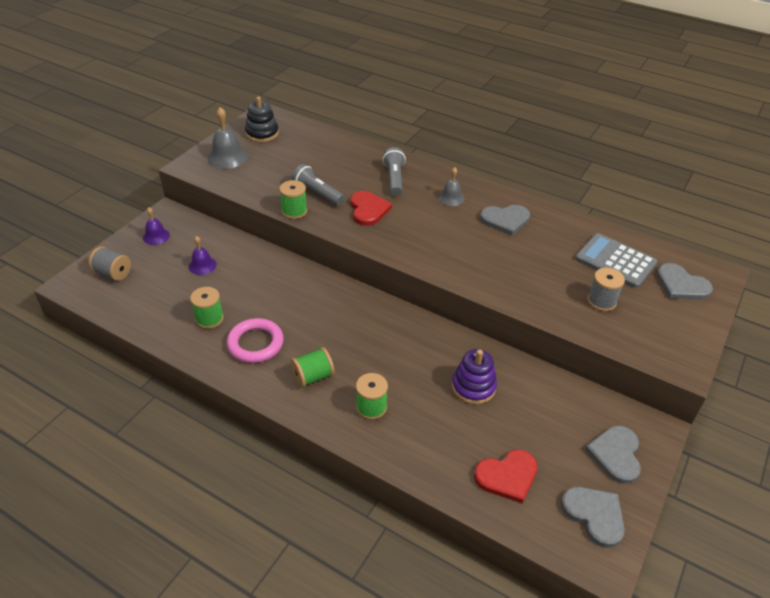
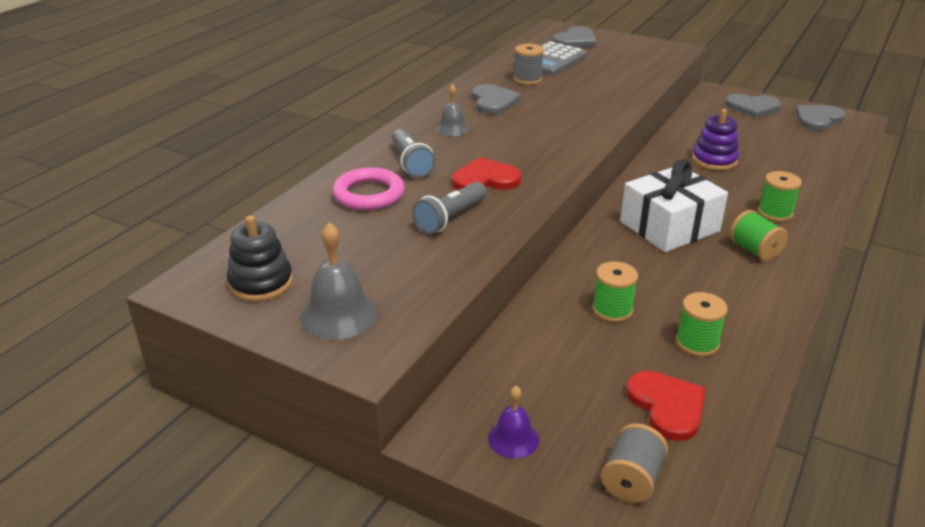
camera: 90 degrees left, 10 degrees down
(202, 265) = (581, 367): purple bell -> none
(255, 343) = (724, 297): pink ring -> pink ring (369, 194)
(294, 211) = (498, 235): green spool -> green spool (612, 310)
(353, 332) = (669, 226): none -> white gift
(394, 179) = (411, 163): grey flashlight -> grey flashlight turned 105 degrees counterclockwise
(507, 476) = (808, 149): red heart -> red heart (667, 406)
(601, 301) = (611, 69): grey spool -> grey spool (528, 79)

